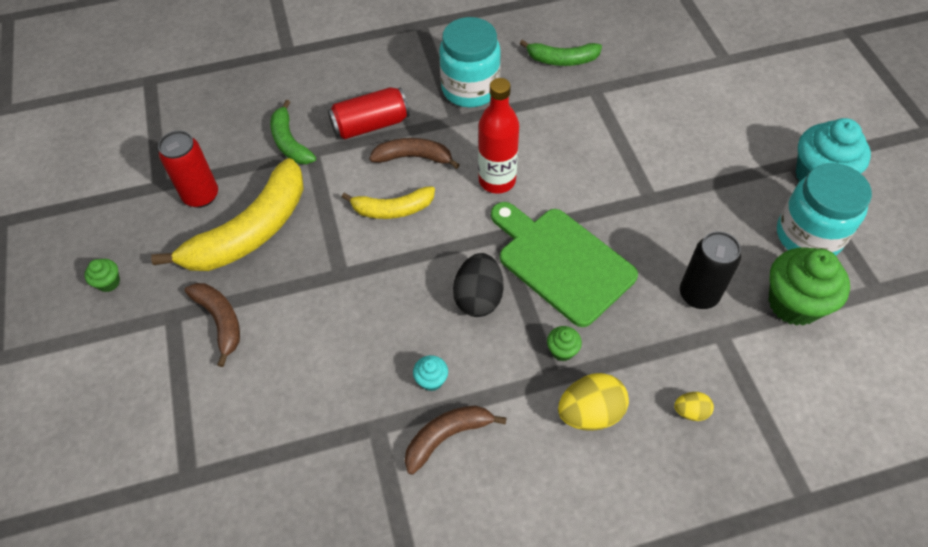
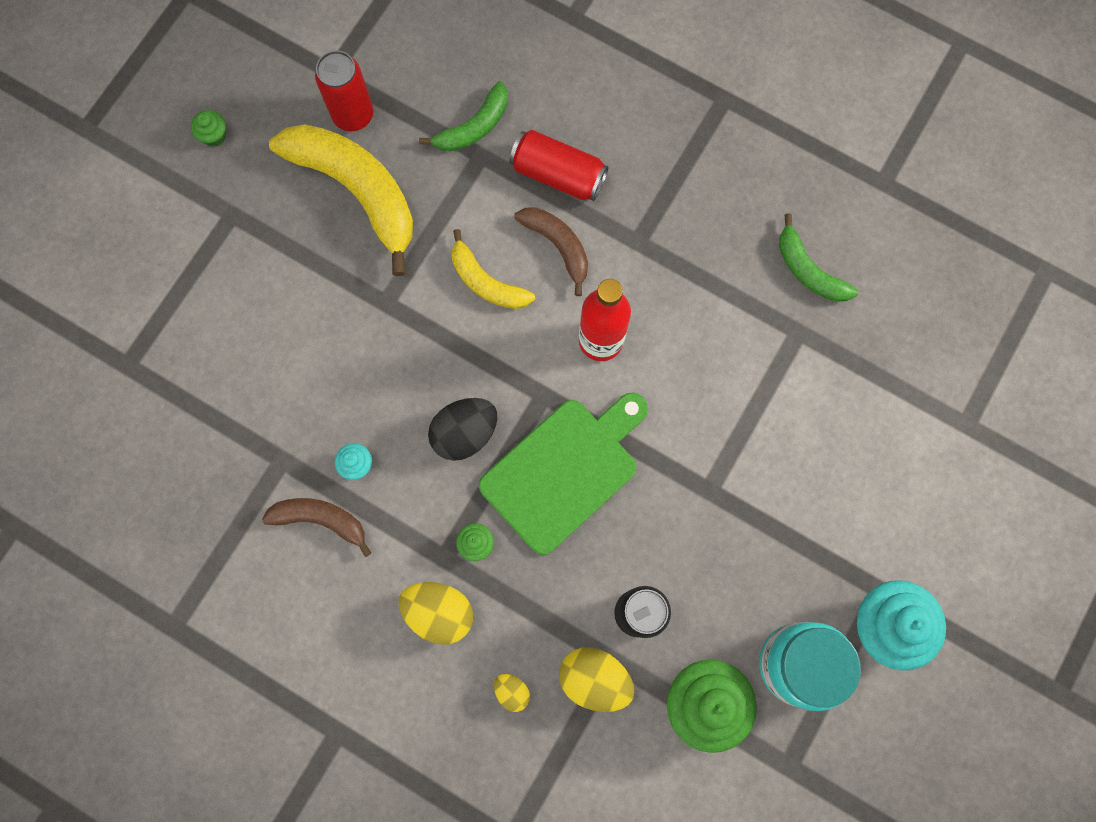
camera: 45 degrees right, 20 degrees up
(220, 321) = (260, 255): brown banana -> none
(250, 231) = (357, 191): yellow banana -> yellow banana turned 135 degrees counterclockwise
(290, 142) = (474, 127): green banana -> green banana turned 150 degrees counterclockwise
(470, 89) = (686, 220): turquoise jar -> none
(561, 262) = (564, 470): green cutting board -> green cutting board turned 45 degrees clockwise
(724, 353) = (594, 678): none -> yellow egg

